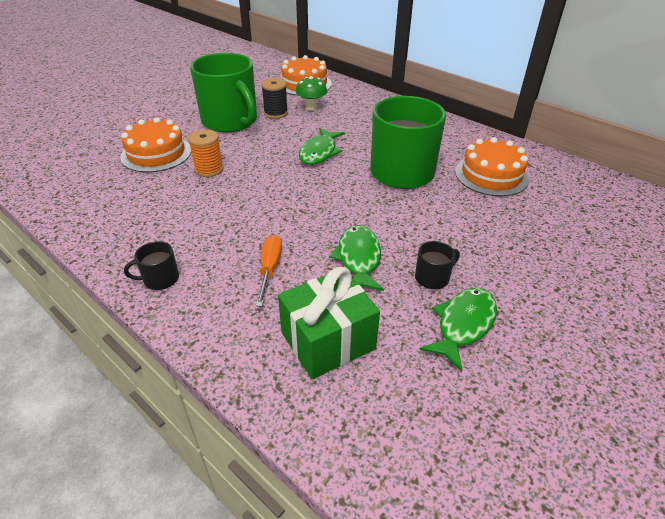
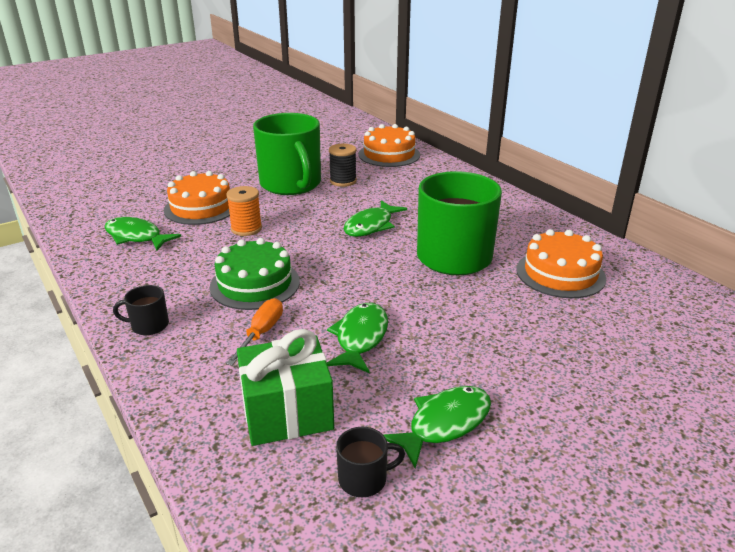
camera: 15 degrees right, 10 degrees down
(106, 191) = (136, 237): none -> green fish
(242, 222) = (255, 284): none -> green cake
(311, 108) = (385, 179): green mushroom -> none
(433, 278) = (434, 370): black mug -> black mug (364, 479)

